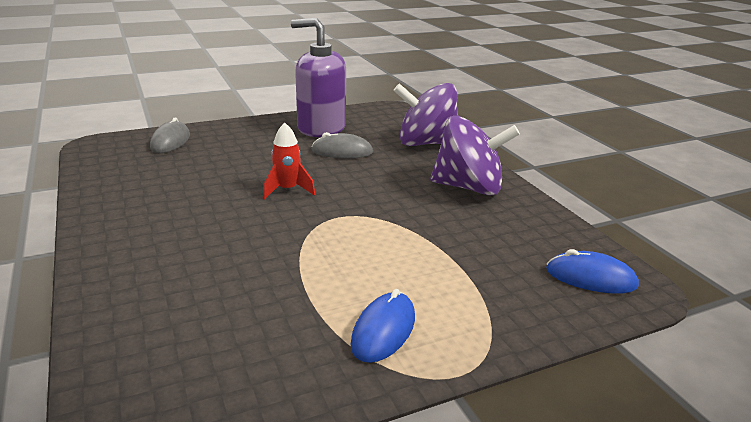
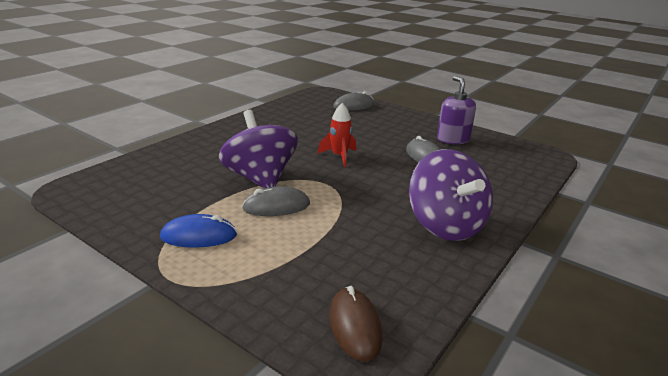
camera: 60 degrees right, 0 degrees up
(321, 128) = (453, 139): purple soap dispenser -> purple soap dispenser, size x0.65
(361, 260) = (276, 206): none -> grey mouse
(426, 143) = (500, 186): purple spinning top -> purple spinning top (260, 178)
(591, 278) = (355, 326): blue mouse -> brown mouse

